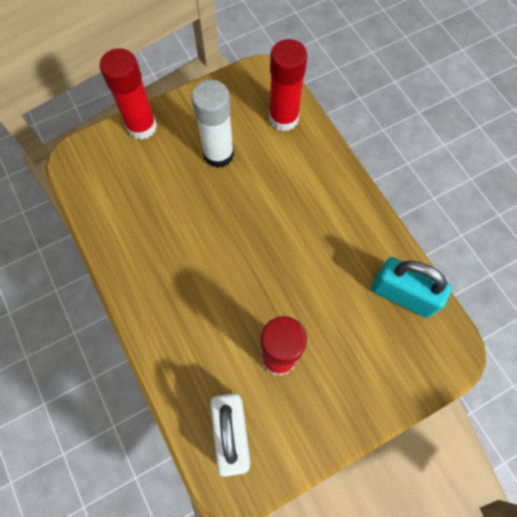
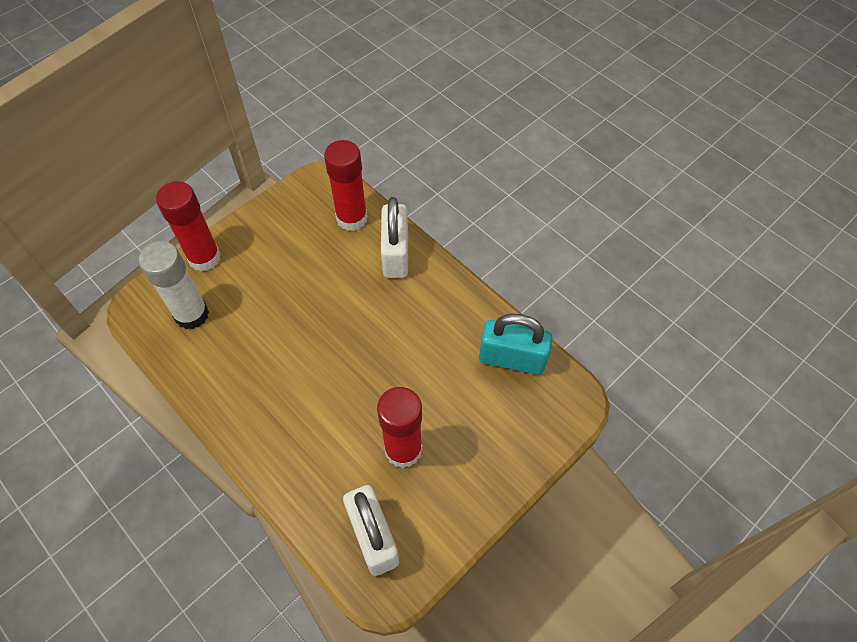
camera: 15 degrees left, 10 degrees down
(218, 154) = (293, 267): white glue stick -> white glue stick (192, 314)
(316, 164) = (395, 254): none -> white padlock

